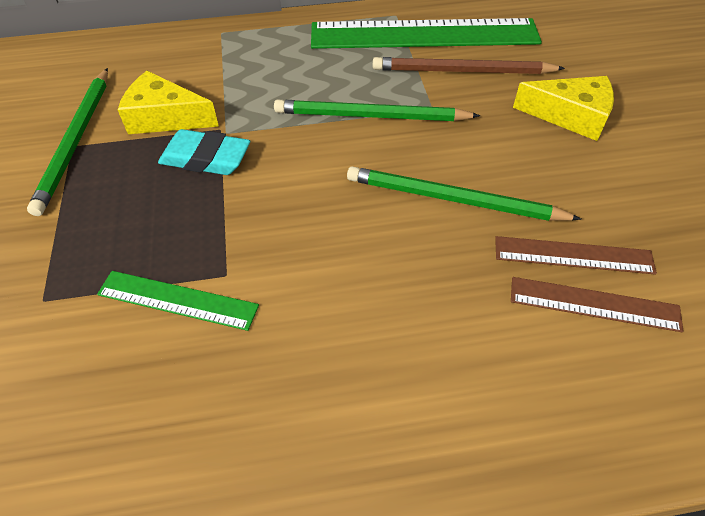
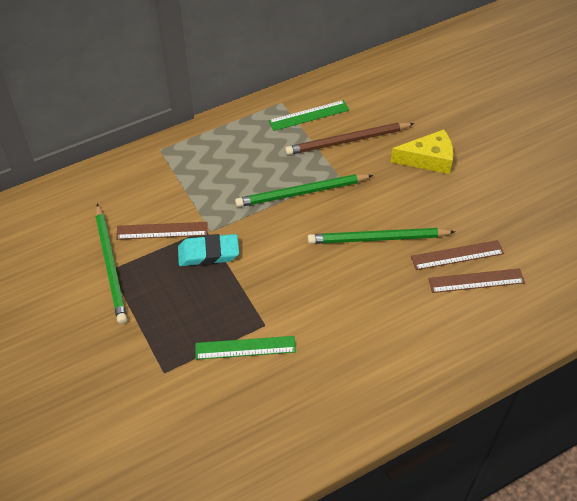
camera: 20 degrees left, 0 degrees up
(165, 117) = (162, 231): yellow cheese -> brown ruler
(424, 34) = (309, 115): green ruler -> green ruler, size x0.48

